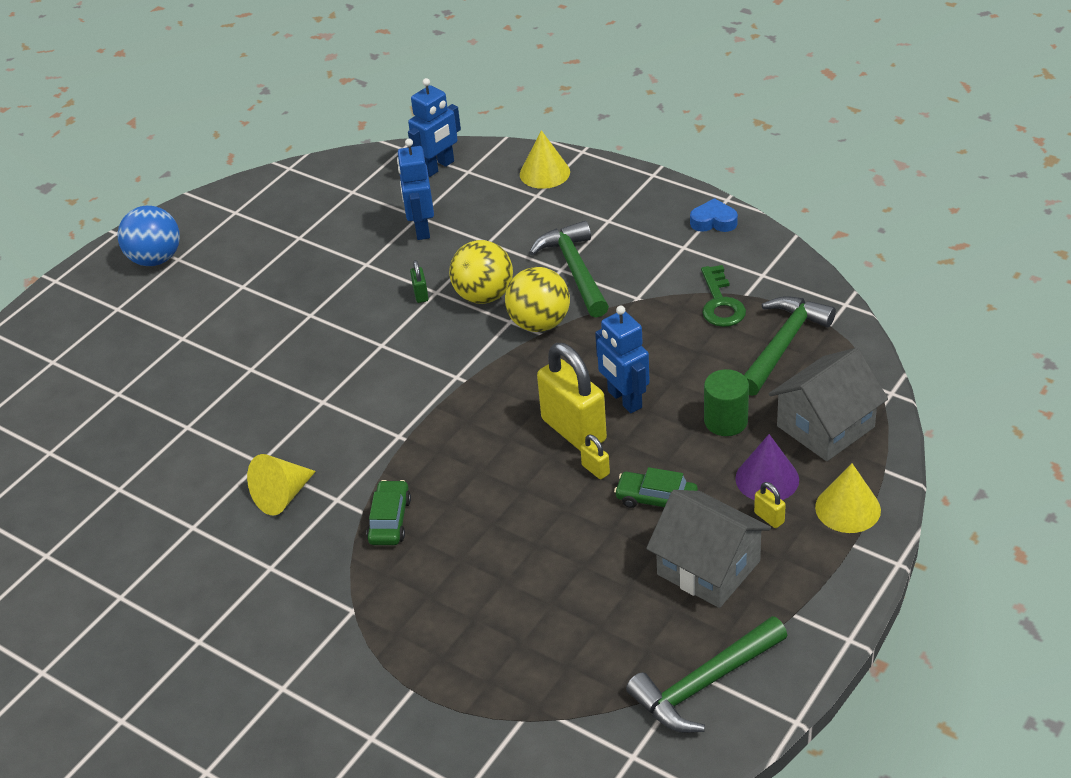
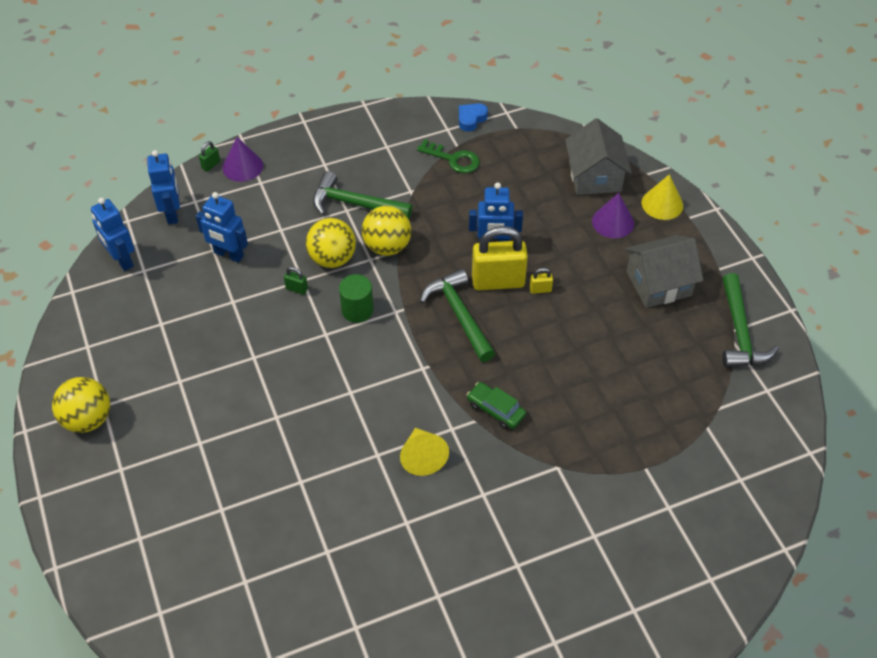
camera: 60 degrees left, 10 degrees up
(155, 259) = (88, 419): blue ball -> yellow ball
(352, 172) = (122, 260): none -> blue robot
(525, 154) = (211, 165): none -> green padlock
(544, 173) = (242, 166): yellow cone -> purple cone
(656, 499) = (588, 276): green car -> none
(713, 221) = (378, 121): blue heart -> blue heart (471, 119)
(726, 421) = (553, 213): green cylinder -> green cylinder (357, 310)
(769, 518) = (642, 238): yellow padlock -> none
(783, 345) = (514, 155): green hammer -> green hammer (459, 315)

